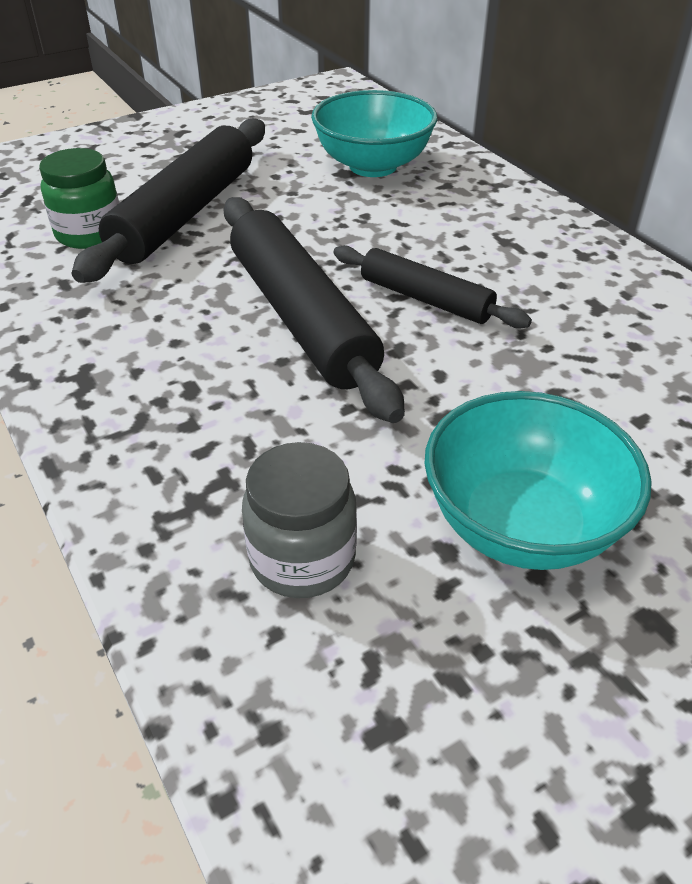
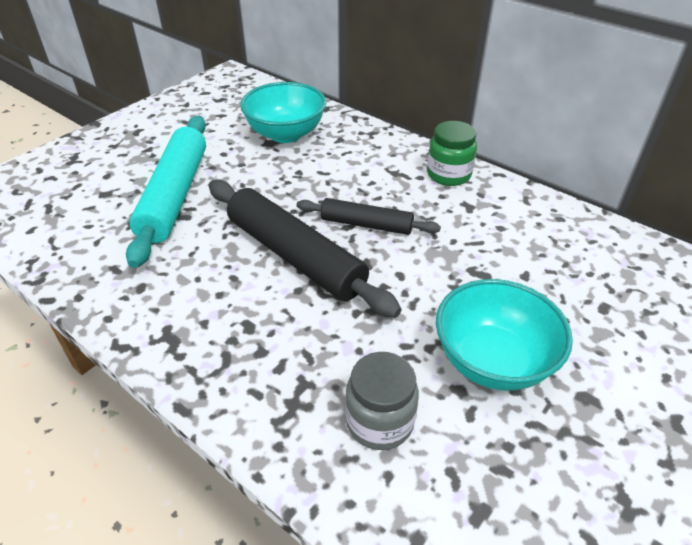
camera: 20 degrees left, 0 degrees up
(89, 234) = (112, 226): green jar -> green jar (448, 175)
(186, 214) = (175, 195): black rolling pin -> turquoise rolling pin

